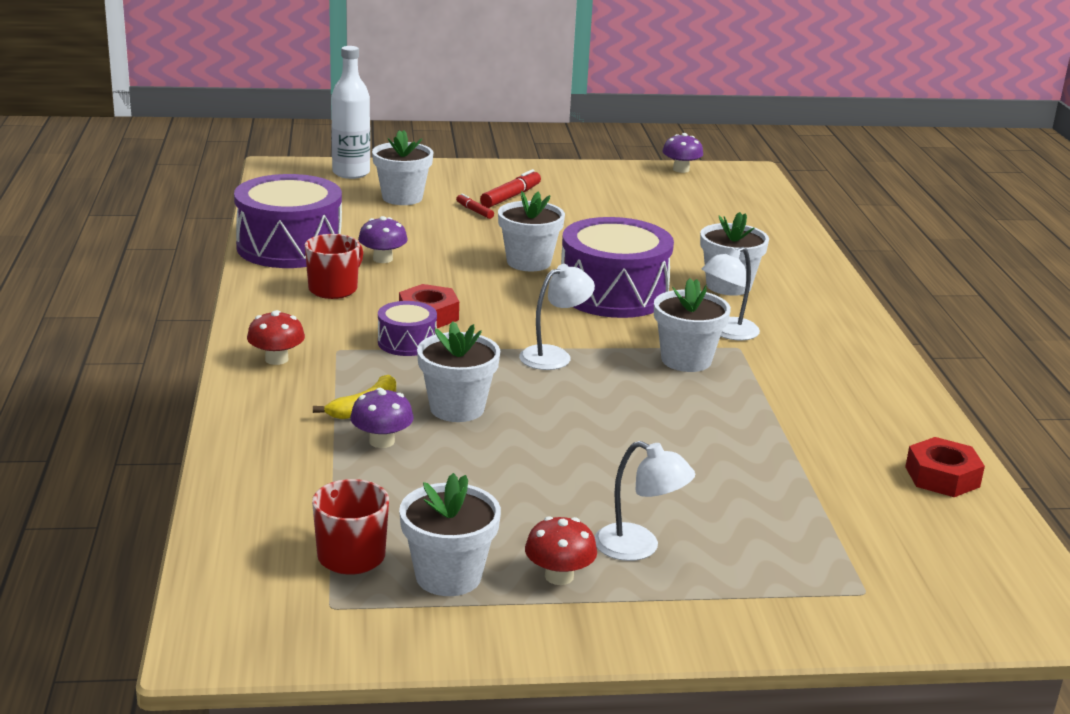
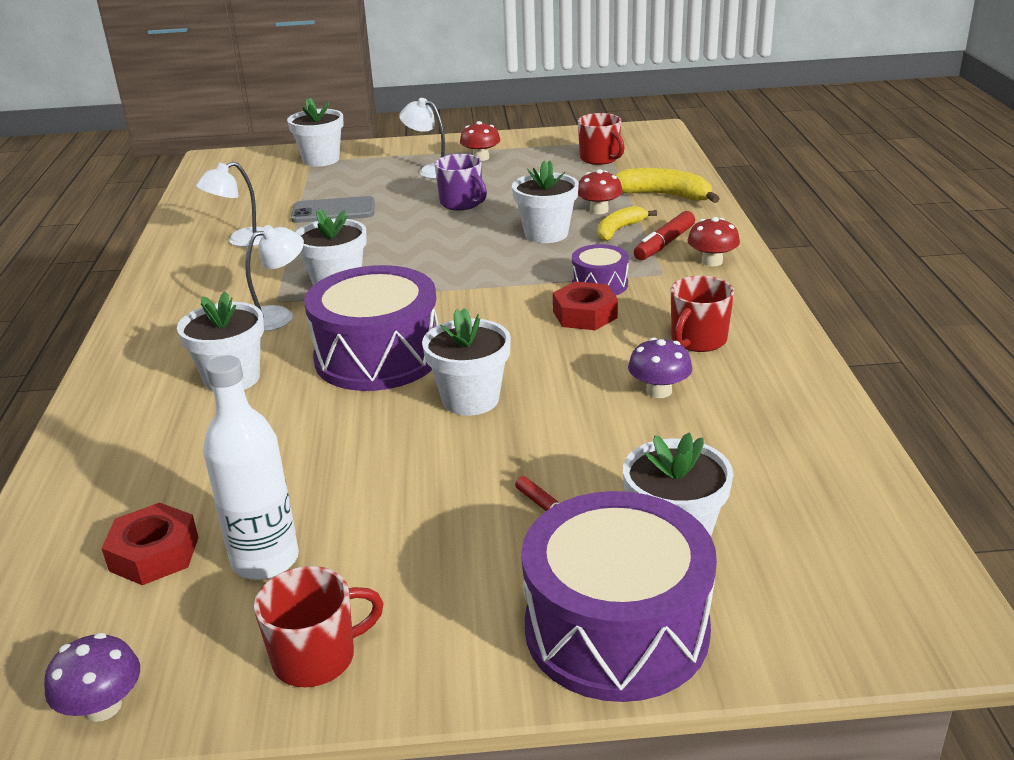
camera: 175 degrees left, 5 degrees up
(282, 462) = (664, 195): none -> yellow banana
(289, 247) = (789, 403): purple drum -> purple drum (616, 629)
(351, 173) = (799, 618): white bottle -> white bottle (265, 560)
(382, 441) = (599, 210): purple mushroom -> red mushroom
(448, 576) = (542, 154): white flower pot -> white flower pot (321, 160)
(510, 197) = (485, 558): red marker -> red marker (664, 244)
(554, 355) = (460, 281): white lamp -> white lamp (241, 241)
(573, 468) = (462, 203): none -> purple mug
(589, 175) = (316, 658): none -> red mug
(753, 468) = (333, 211): none -> grey phone
(942, 477) = (202, 214): red nut -> red nut (154, 554)

